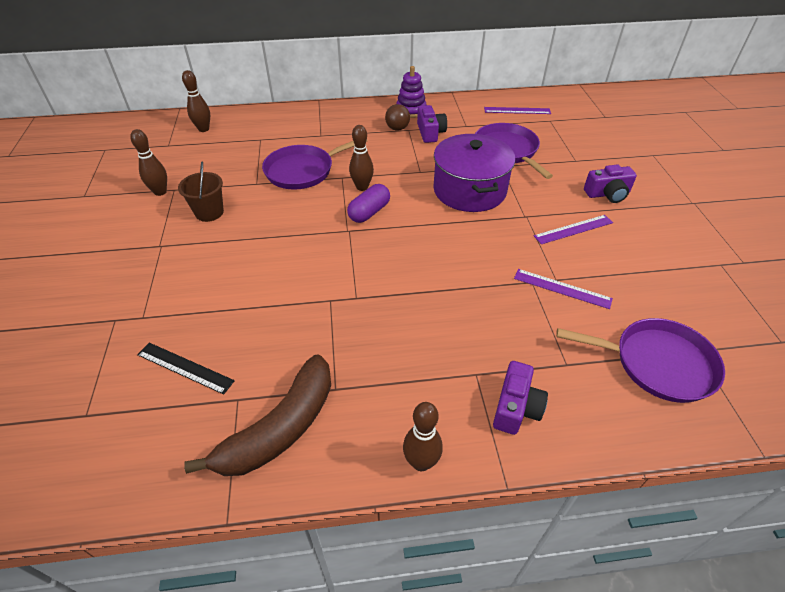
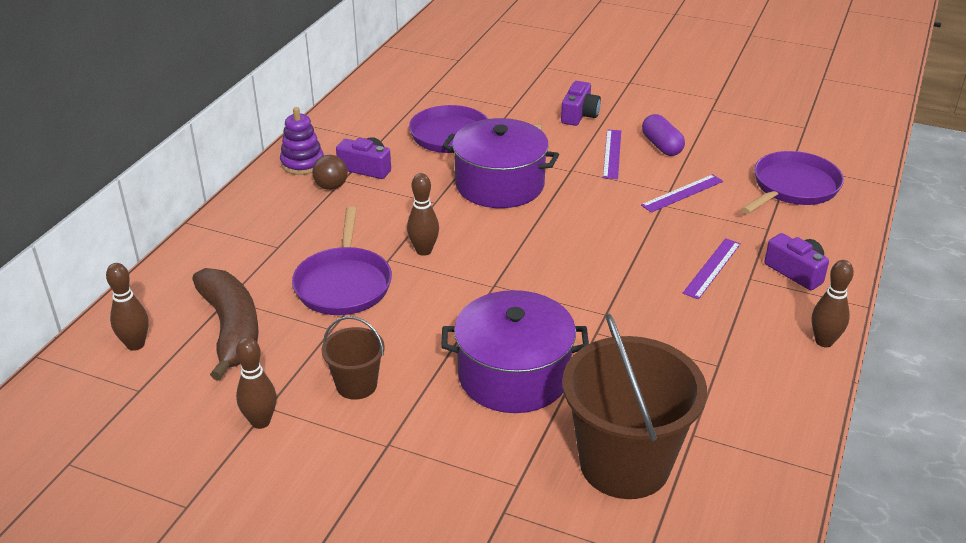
camera: 60 degrees left, 10 degrees down
(185, 367) = (624, 464): black ruler -> brown bucket
(255, 275) = (514, 375): none -> purple pot
(280, 428) = (745, 413): brown banana -> brown banana (231, 329)
(369, 212) = (475, 261): purple capsule -> purple capsule (661, 146)
(517, 110) = (388, 100): purple ruler -> purple ruler (712, 268)

